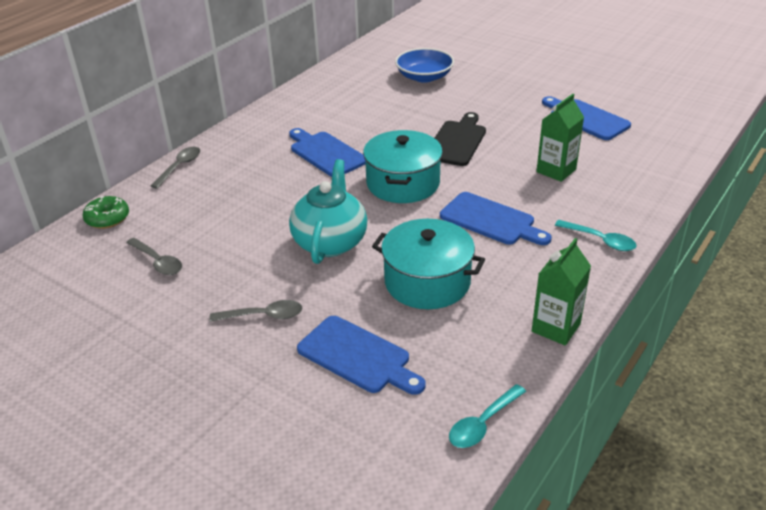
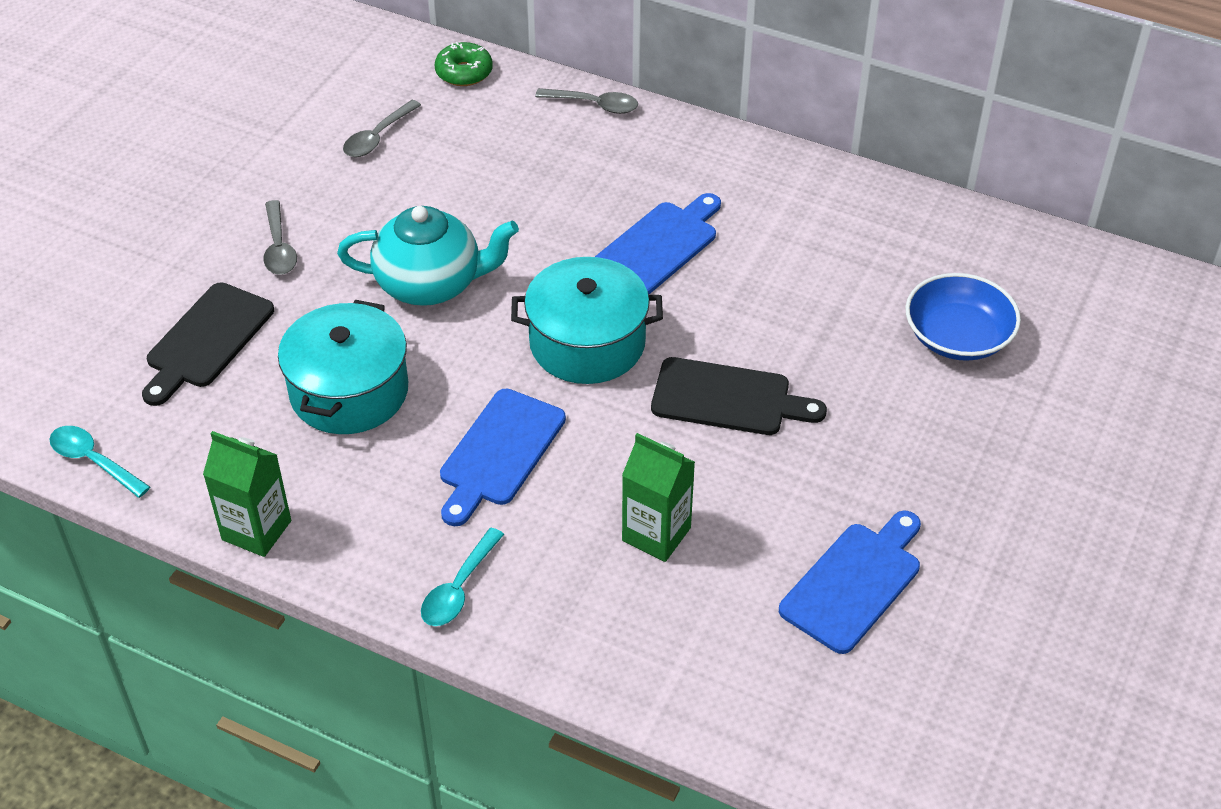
camera: 80 degrees right, 10 degrees up
(358, 356) = (207, 340): blue cutting board -> black cutting board

